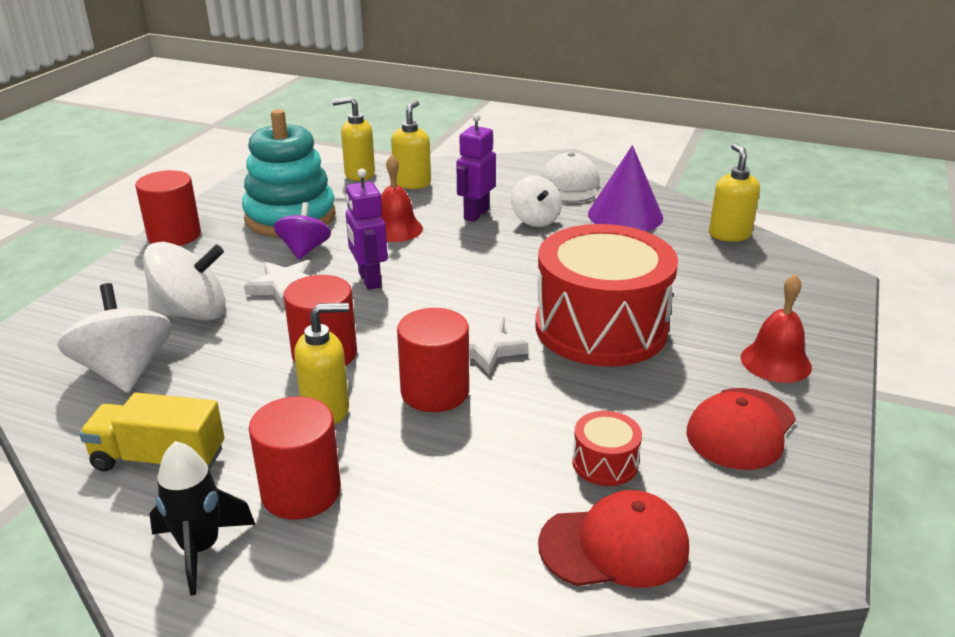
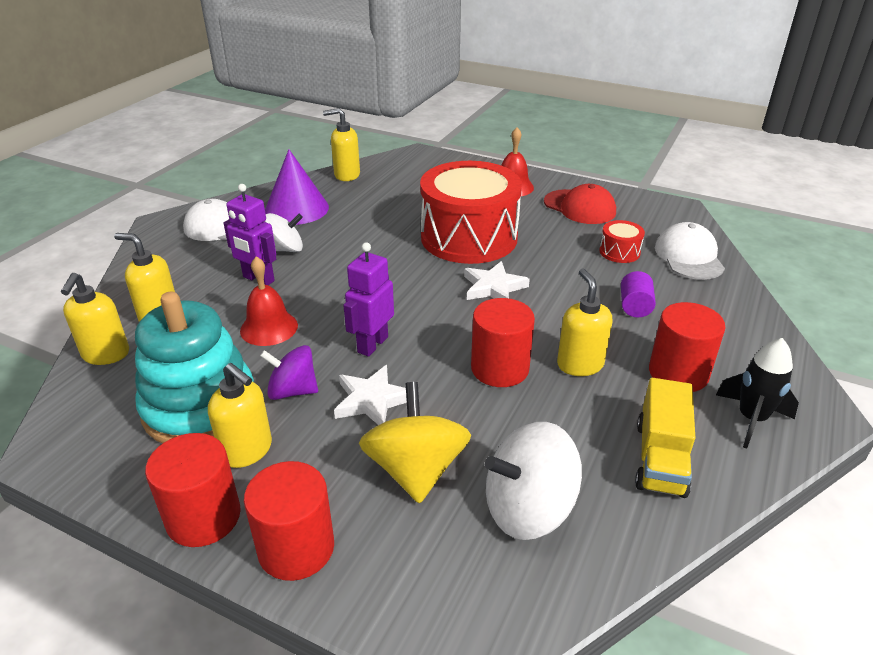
camera: 85 degrees left, 5 degrees up
(192, 313) = (416, 470): white spinning top -> yellow spinning top
(236, 241) = (247, 451): none -> yellow soap dispenser
(369, 280) = (372, 344): purple robot -> purple robot turned 135 degrees clockwise
(435, 392) = (551, 311): red cylinder -> red cylinder (296, 548)
(452, 466) = (634, 307): none -> purple cylinder
(614, 546) = (689, 256): red cap -> white cap

